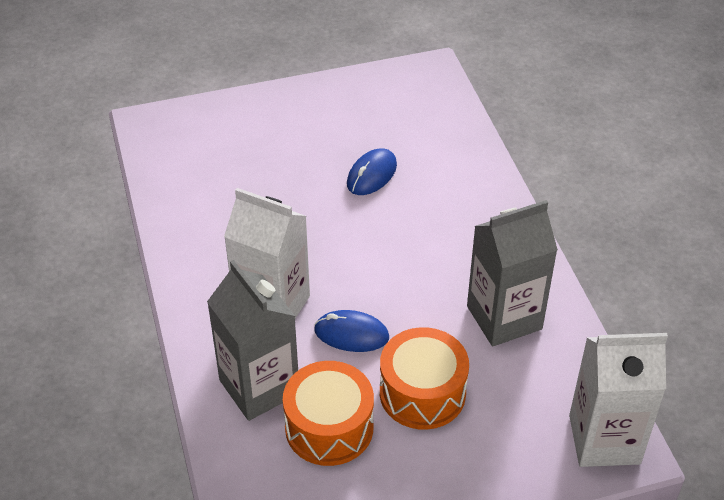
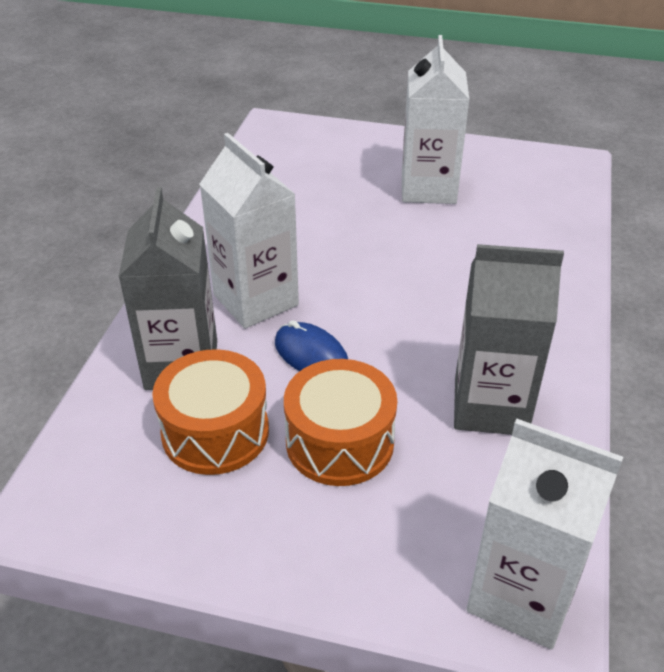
camera: 30 degrees right, 5 degrees down
(333, 142) = (428, 188): none -> white carton
(372, 175) = (445, 226): blue mouse -> none

